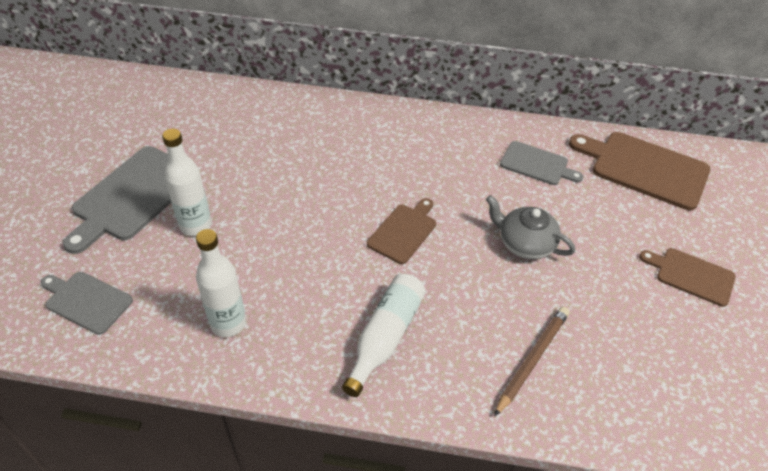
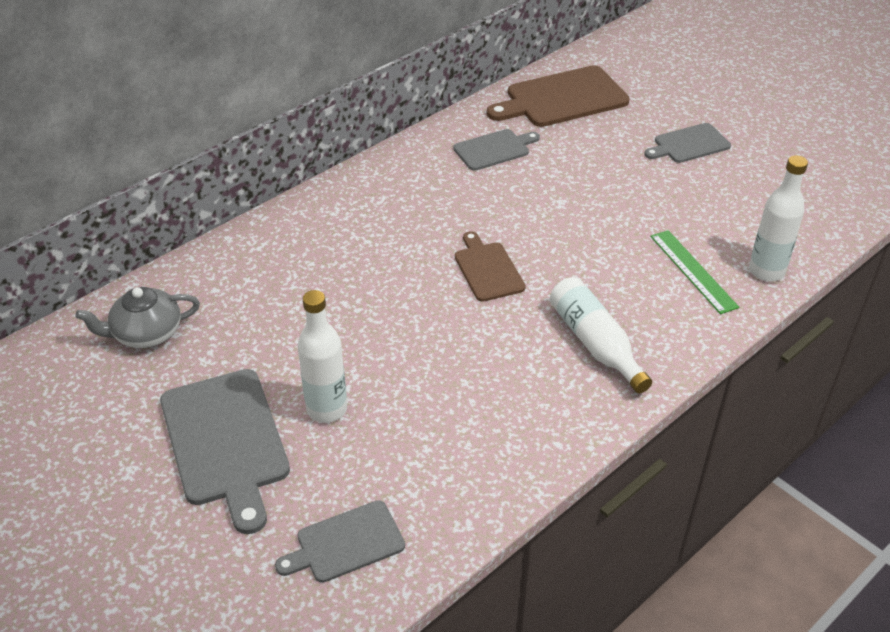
camera: 50 degrees left, 5 degrees down
(228, 323) = (482, 441): white bottle -> white bottle (766, 271)
(525, 243) = (574, 207): grey teapot -> grey teapot (146, 333)
(533, 360) = (692, 271): brown pencil -> green ruler
(691, 275) = (689, 144): brown cutting board -> grey cutting board

